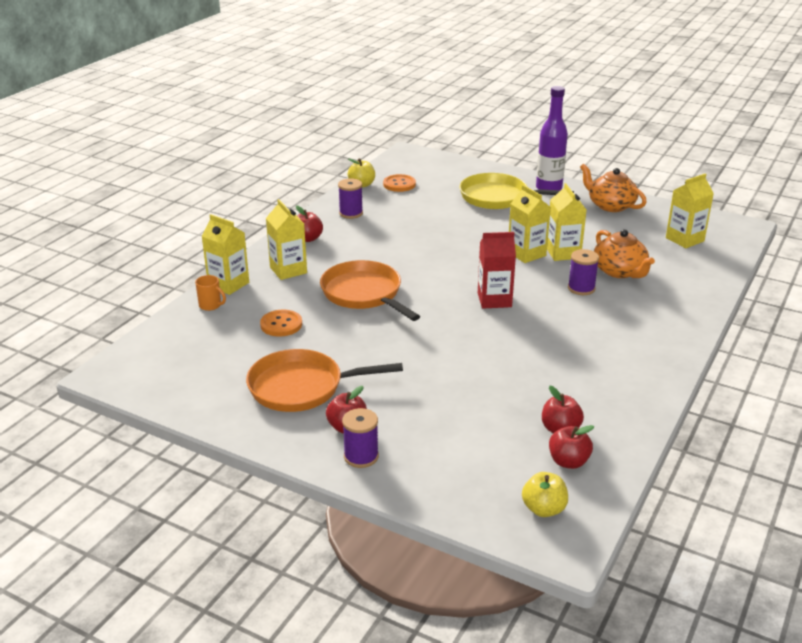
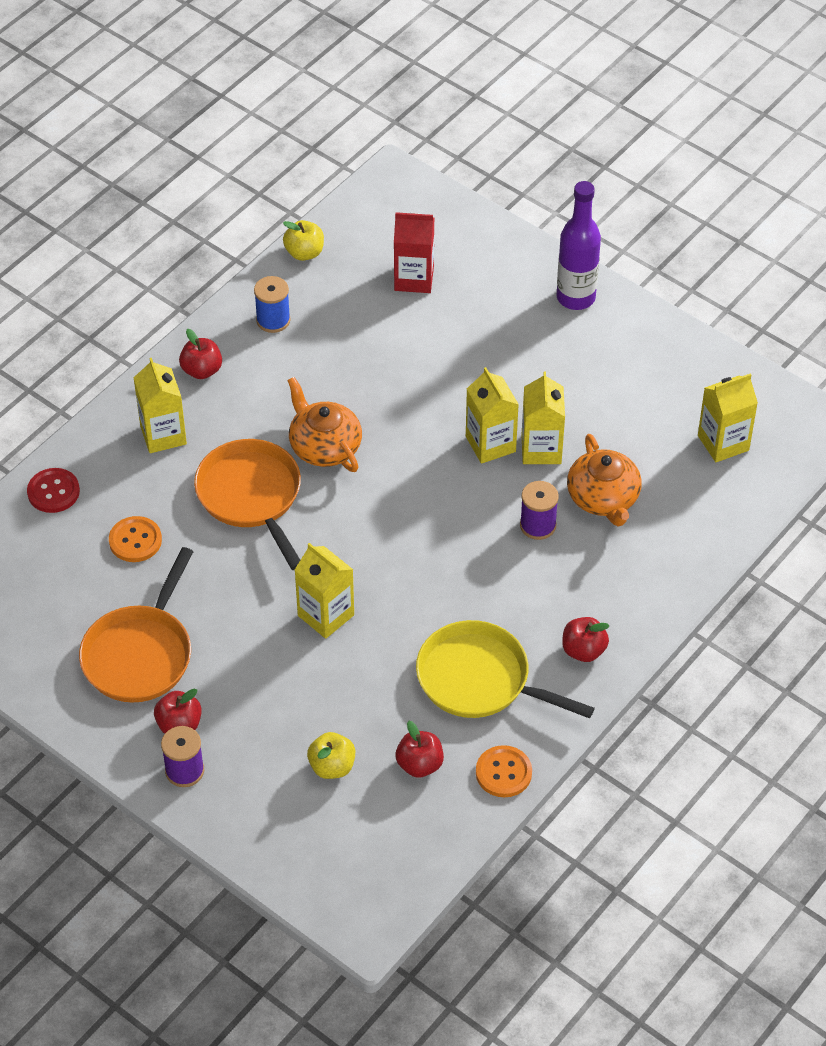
camera: 10 degrees right, 20 degrees up
(211, 305) = (53, 492): orange mug -> red button
(228, 284) = (81, 453): yellow carton -> yellow carton (326, 615)
(302, 387) = (140, 654): orange pan -> orange pan turned 75 degrees counterclockwise
(351, 213) = (273, 320): purple spool -> blue spool
(399, 184) = (359, 259): orange button -> orange button (503, 773)
(494, 300) = (416, 532): red carton -> red carton (414, 278)
(498, 197) = (494, 310): yellow pan -> yellow pan (480, 680)
(543, 509) = (360, 873): yellow apple -> yellow apple (332, 766)
(568, 462) = (411, 813): red apple -> red apple (583, 650)
(610, 205) = (650, 351): orange teapot -> orange teapot (324, 446)

